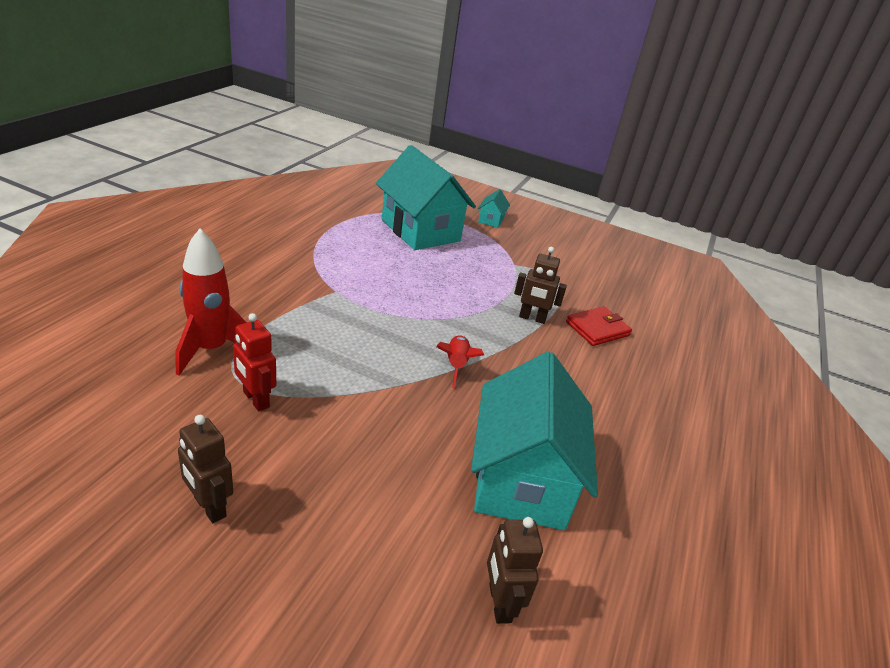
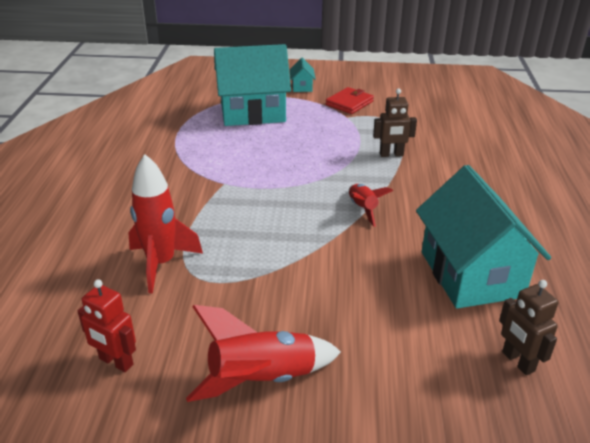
camera: 15 degrees left, 0 degrees up
(209, 507) = (262, 380): brown robot -> red rocket
(255, 399) = (231, 289): red robot -> red robot (116, 362)
(420, 230) = (252, 112): turquoise house -> turquoise house turned 45 degrees counterclockwise
(597, 329) = (444, 147): red wallet -> red wallet (349, 103)

